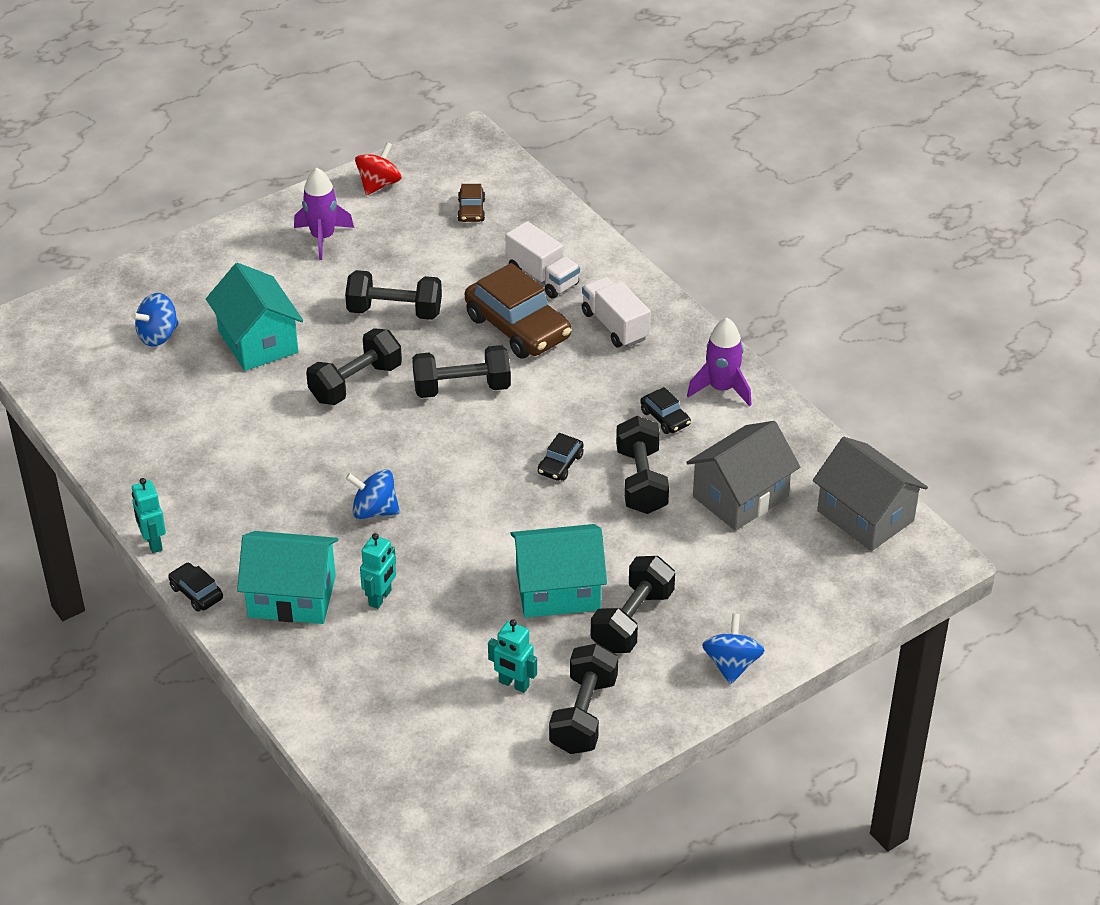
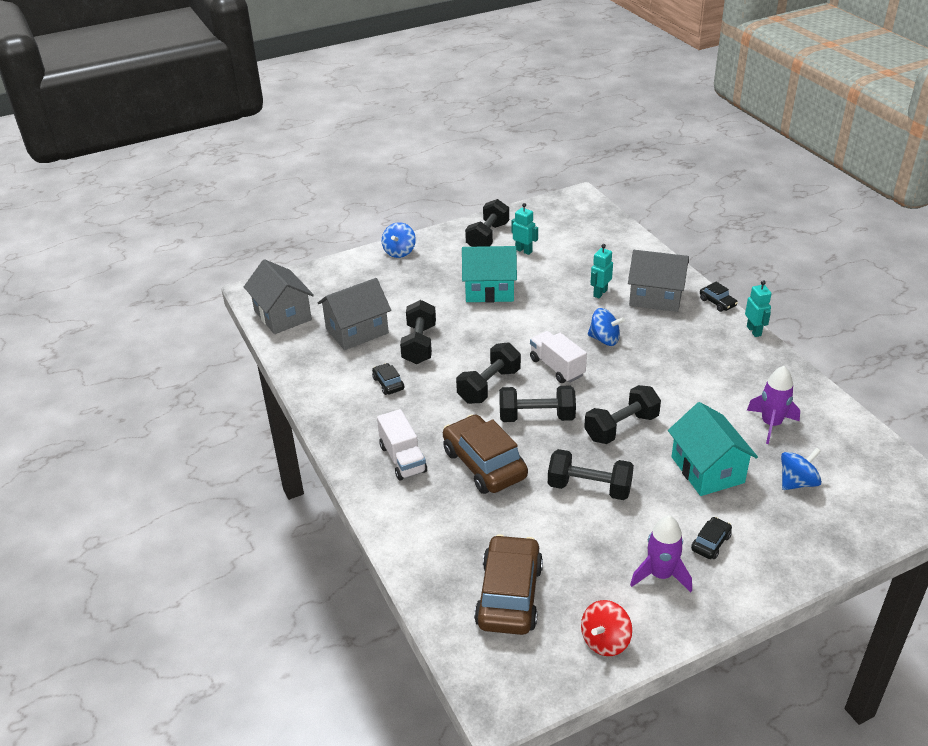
camera: 170 degrees left, 5 degrees down
(292, 596) = (656, 297): turquoise house -> grey house
(471, 210) = (509, 595): brown car -> brown car, size x2.15
(542, 277) = (453, 511): white truck -> white truck (557, 367)
(560, 464) = (472, 359): black car -> black car (710, 543)
(632, 620) = (449, 273): black dumbbell -> black dumbbell (489, 386)
(721, 388) = (338, 401): purple rocket -> purple rocket (771, 424)

